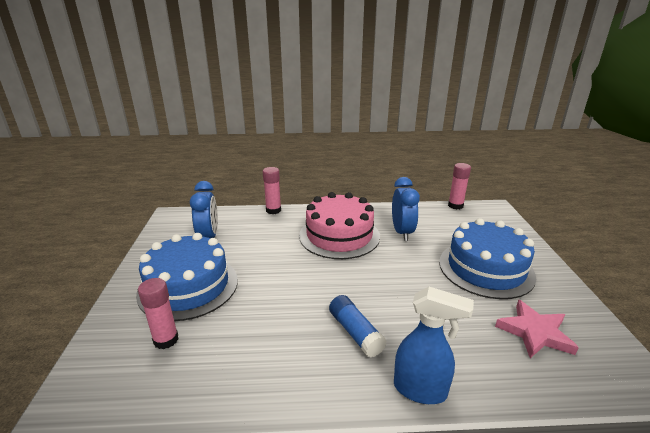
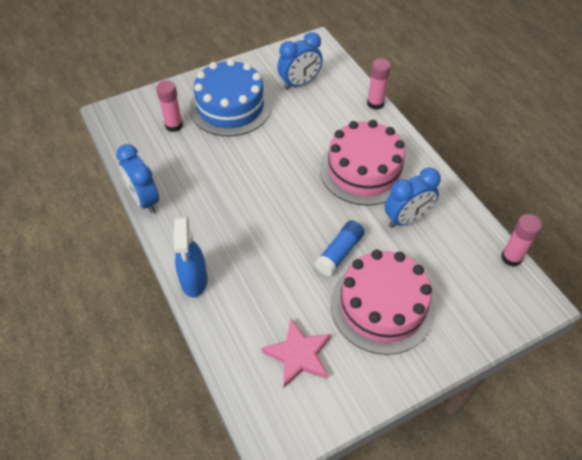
camera: 65 degrees right, 25 degrees up
(263, 406) = (144, 200): none -> blue clock
(355, 333) = (232, 226): blue glue stick -> blue glue stick (339, 253)
(486, 268) = (382, 306): blue cake -> pink cake

